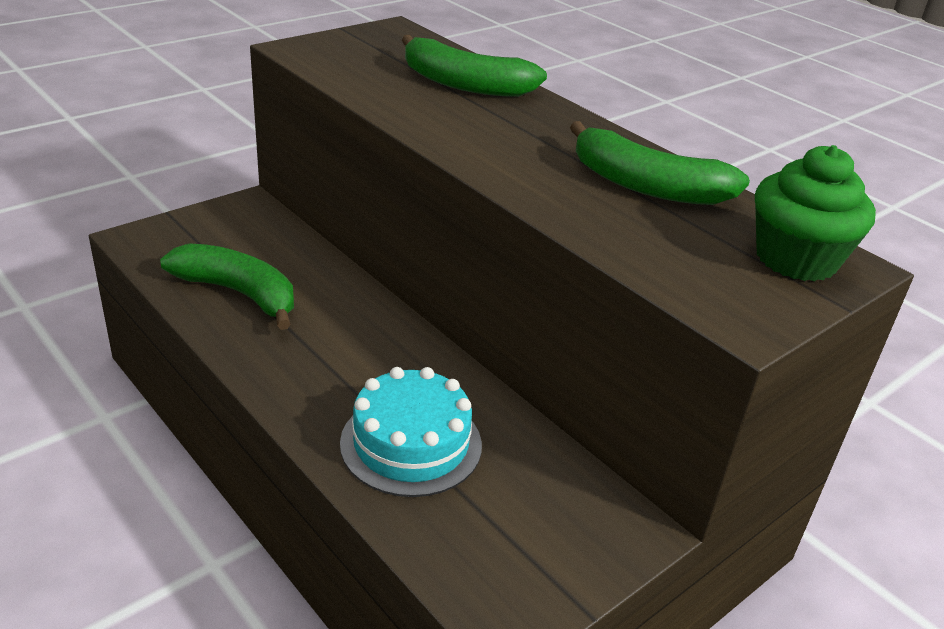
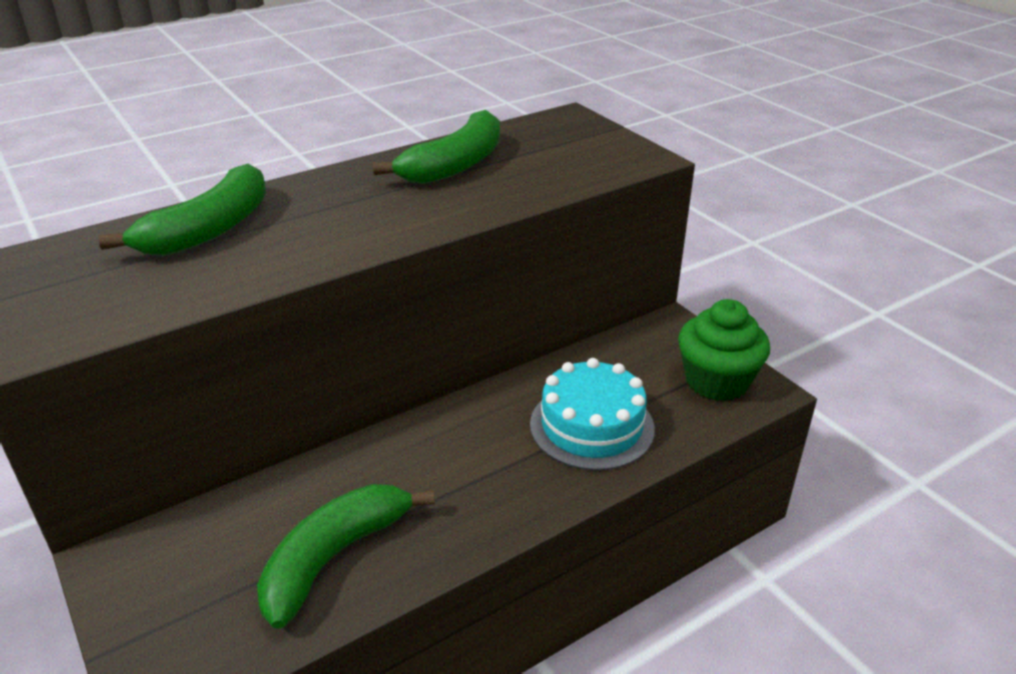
camera: 80 degrees left, 0 degrees up
(796, 259) = (564, 130): green cupcake -> green cupcake (717, 381)

